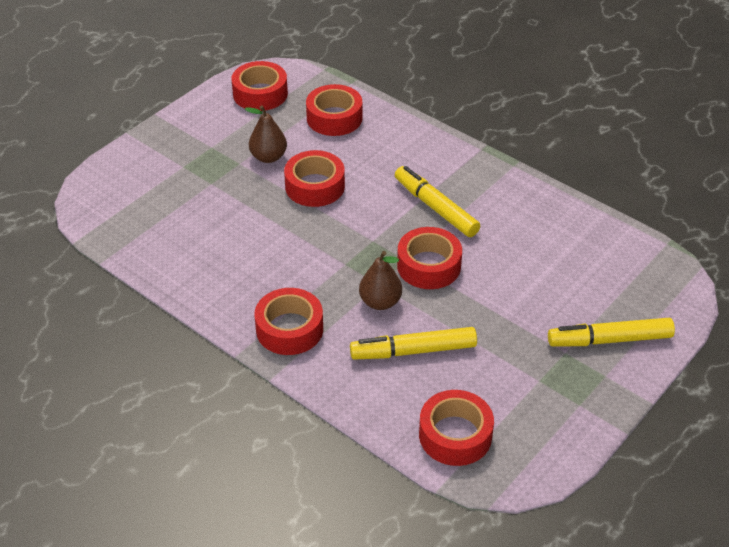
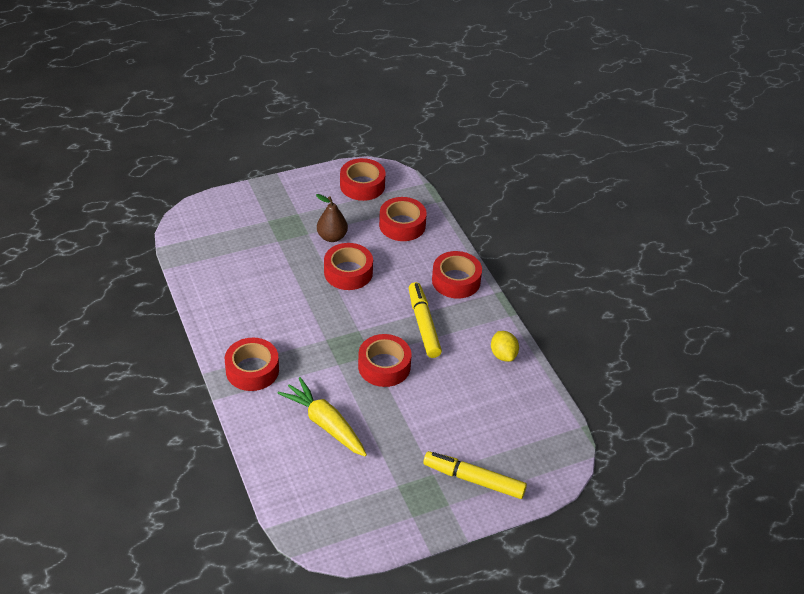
camera: 25 degrees right, 0 degrees up
(380, 302) = (329, 378): brown pear -> none
(413, 351) = (325, 423): yellow marker -> yellow carrot
(455, 435) = (307, 496): red tape -> red tape (456, 281)
(538, 205) = (503, 355): none -> yellow lemon

